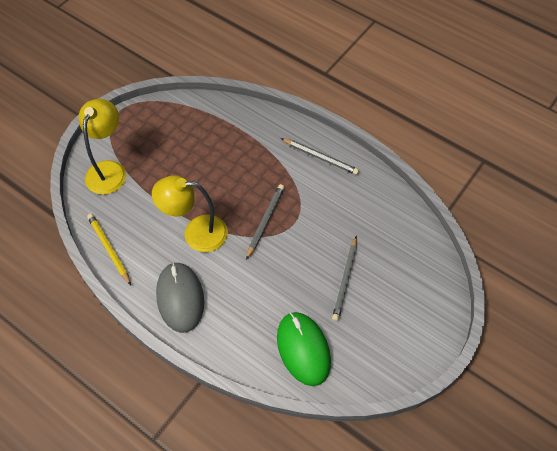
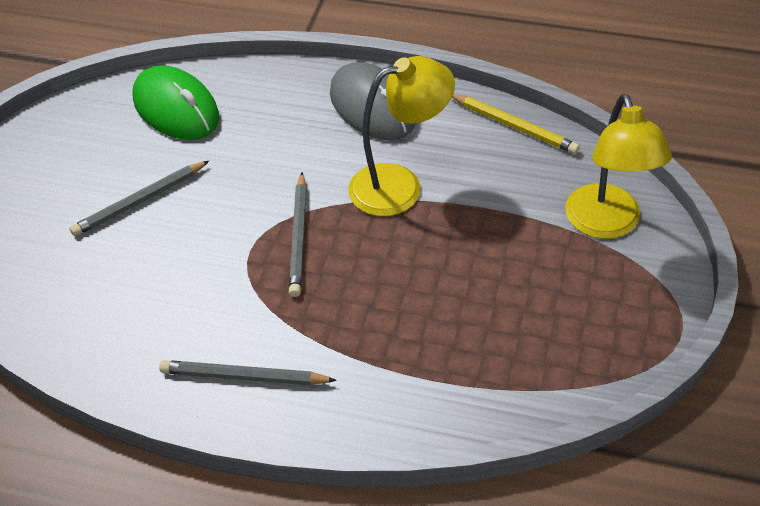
camera: 160 degrees right, 10 degrees down
(345, 280) = (140, 201): grey pencil -> grey pencil turned 120 degrees counterclockwise

